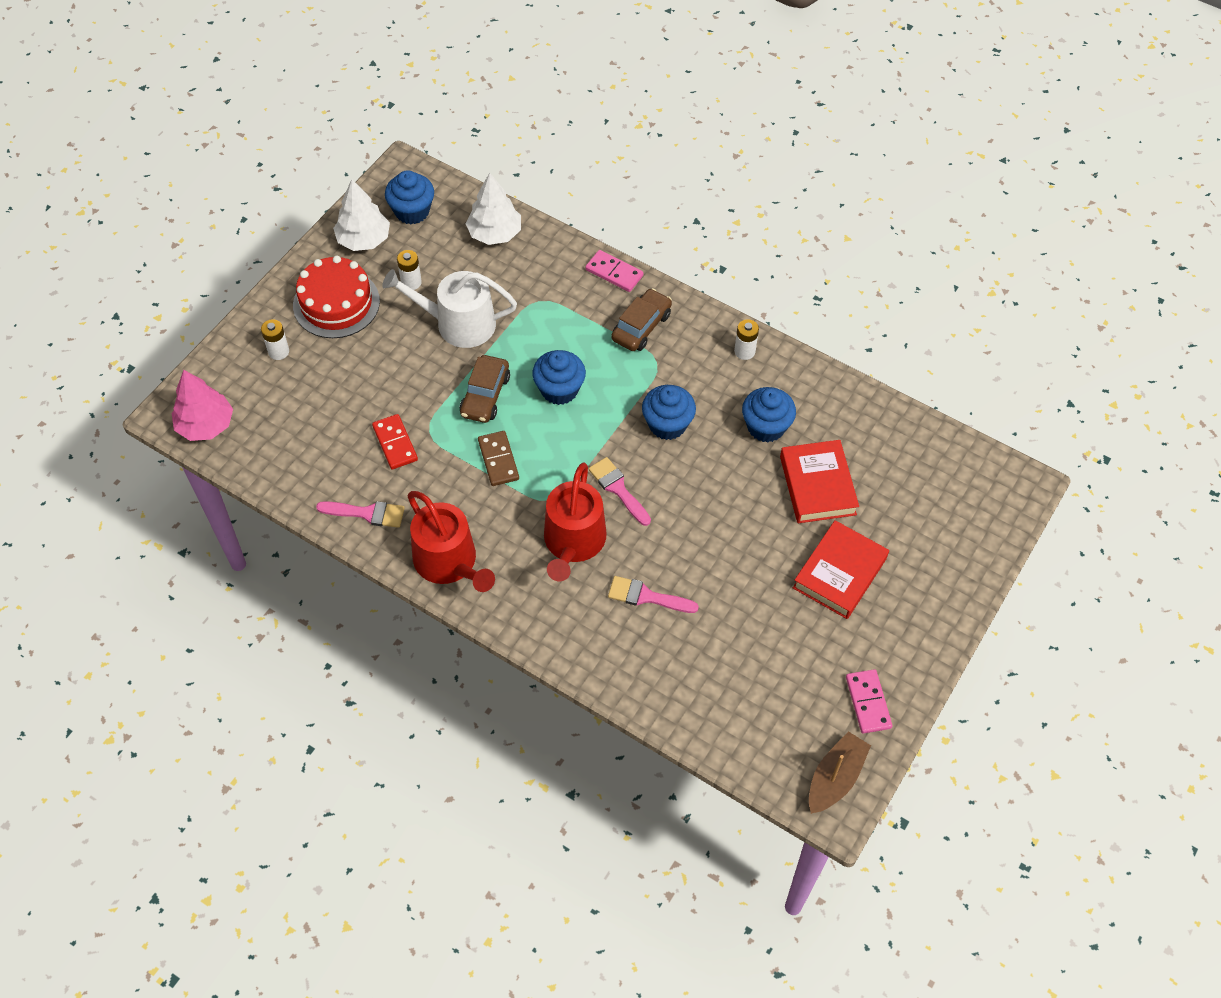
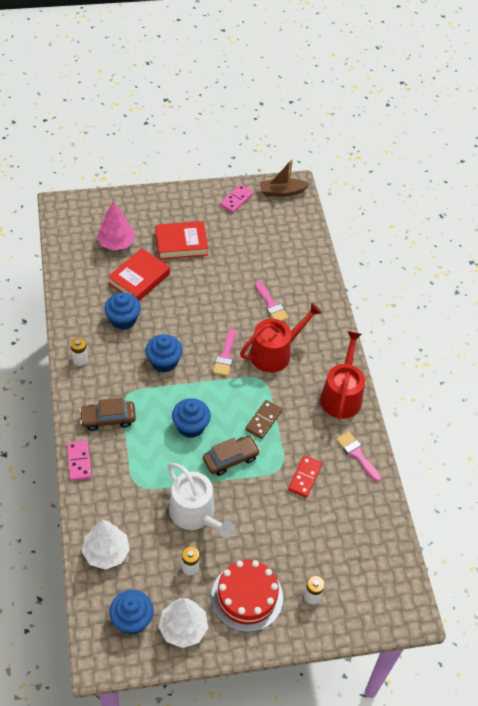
camera: 135 degrees left, 5 degrees down
(206, 425) = (397, 587): pink tree -> pink tree (116, 243)

